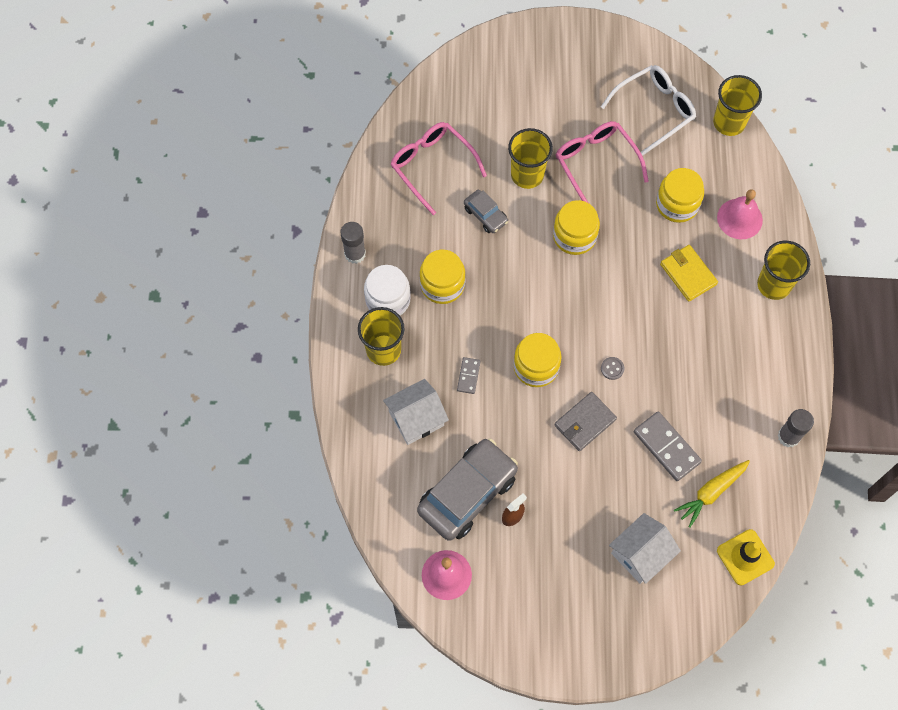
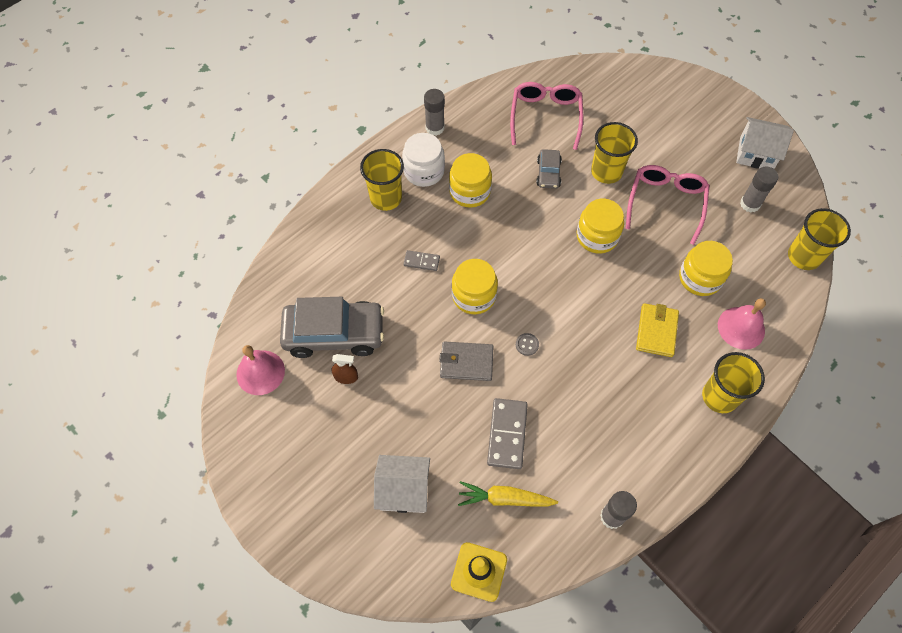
camera: 45 degrees right, 5 degrees down
(416, 419) = (357, 257): white house -> white house (756, 153)
(468, 376) = (421, 261): grey domino -> grey domino turned 45 degrees clockwise
(654, 110) = (750, 204): white glasses -> grey glue stick

